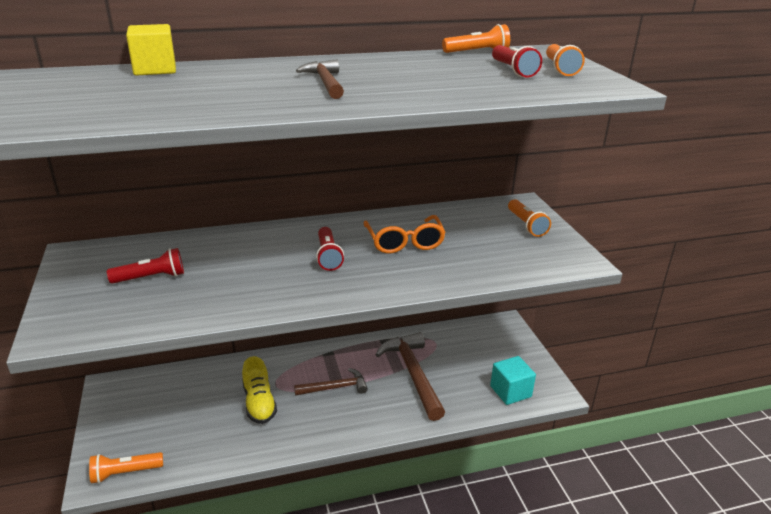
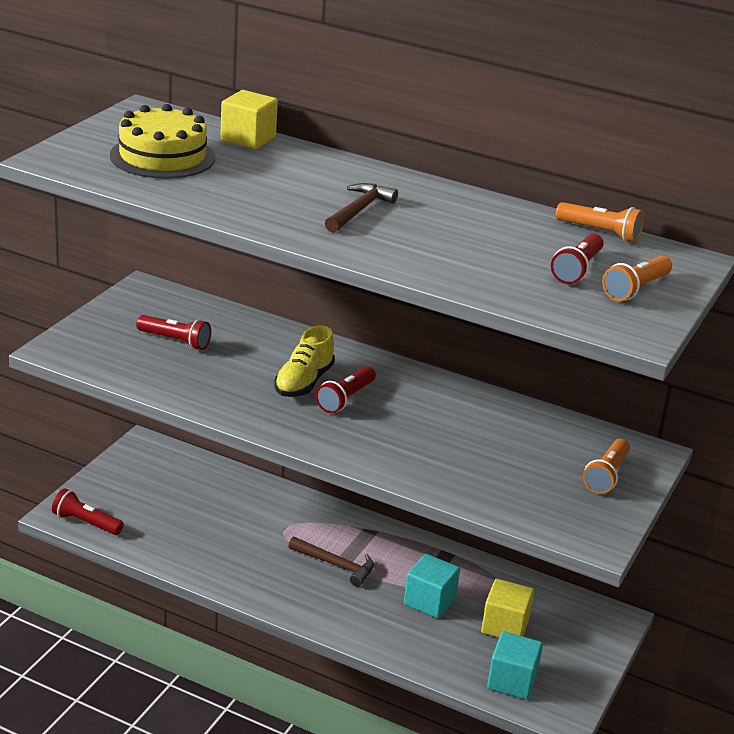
camera: 40 degrees right, 0 degrees up
(103, 97) = (162, 156): none -> yellow cake
(125, 473) = (86, 523): orange flashlight -> red flashlight
(259, 403) = (250, 535): yellow shoe -> yellow shoe (304, 382)
(404, 242) = (440, 424): orange glasses -> none
(413, 374) = (429, 601): brown hammer -> turquoise cube
(466, 362) = (505, 626): none -> yellow cube

